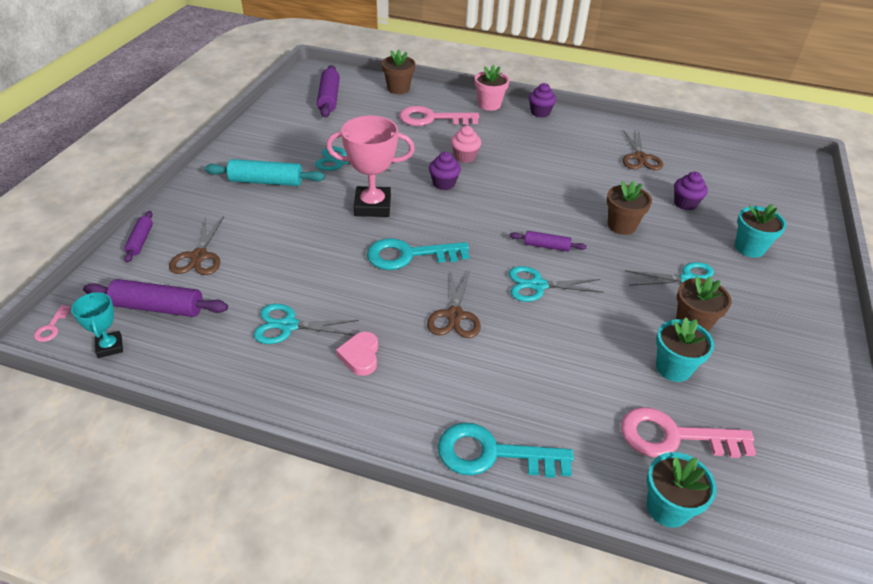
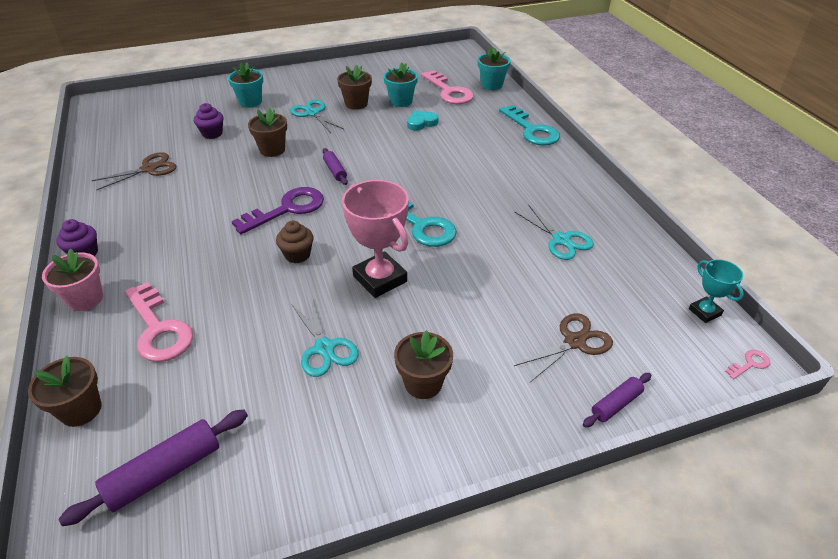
camera: 125 degrees left, 0 degrees up
(110, 347) = (704, 312): turquoise trophy -> turquoise trophy turned 60 degrees counterclockwise
(158, 307) = (645, 318): purple rolling pin -> none
(266, 181) = (423, 383): turquoise rolling pin -> brown flower pot
(360, 356) = (538, 197): pink heart -> none
(444, 183) = (297, 255): purple cupcake -> brown cupcake
(455, 315) = (455, 179): brown scissors -> none
(465, 157) = (233, 264): pink cupcake -> none
(509, 199) = (286, 209): none -> purple key
(537, 285) = (384, 160): turquoise scissors -> none
(598, 356) = (421, 123): none -> turquoise heart

